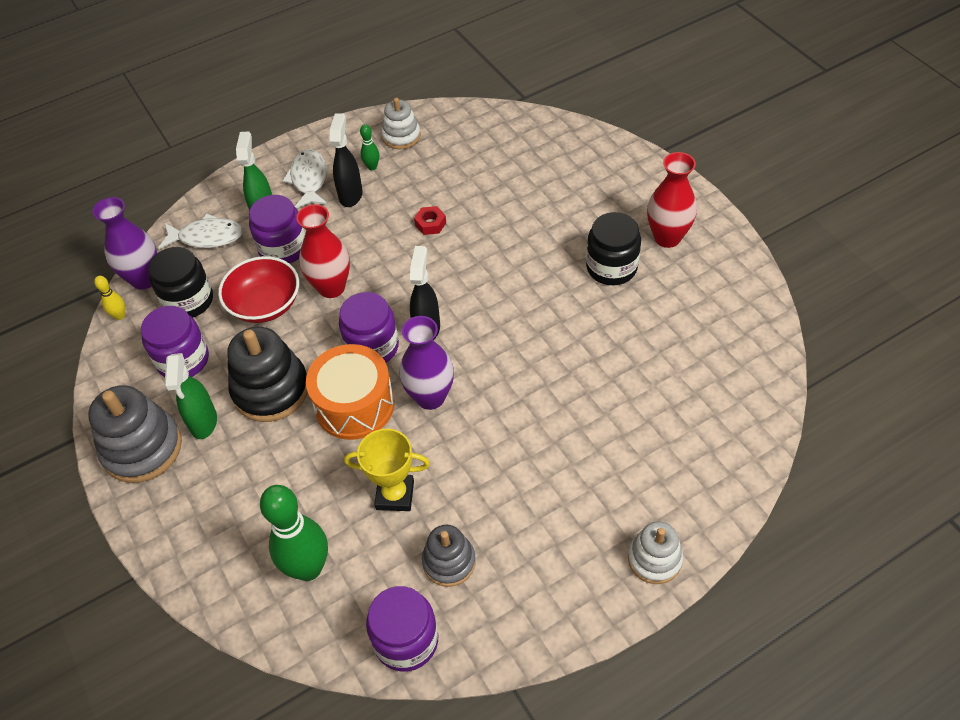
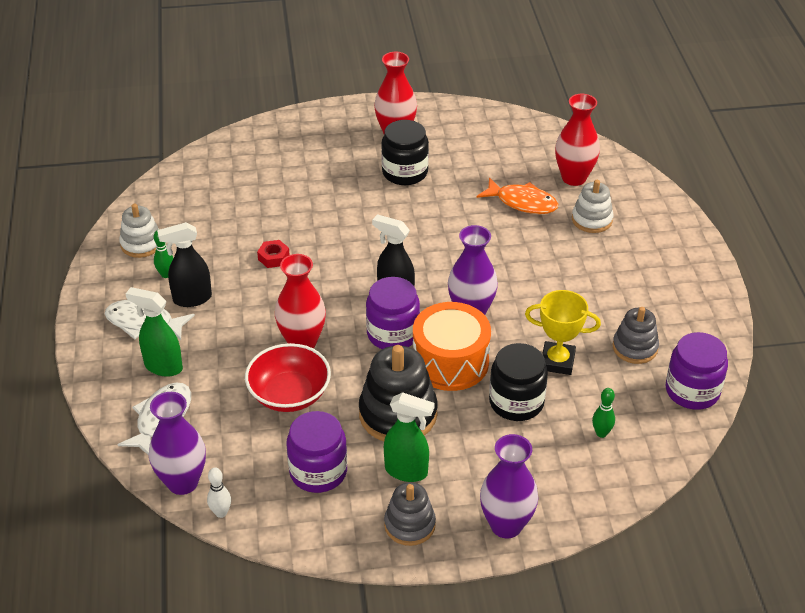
camera: 70 degrees left, 10 degrees down
(120, 316) = (221, 513): yellow bowling pin -> white bowling pin
(142, 448) = (409, 525): grey stacking toy -> grey stacking toy, size x0.61
(162, 523) = (506, 525): none -> purple vase
(188, 301) = (241, 451): black jar -> black jar (516, 402)
(283, 248) = (225, 364): purple jar -> none
(308, 568) = (601, 433): green bowling pin -> green bowling pin, size x0.45
(351, 195) = (191, 299): black spray bottle -> black spray bottle turned 45 degrees counterclockwise
(395, 495) = (557, 361): yellow trophy -> yellow trophy turned 75 degrees clockwise
(627, 381) = (522, 202): none -> orange fish
(654, 559) = (682, 242): white stacking toy -> white stacking toy (592, 220)
(702, 414) = (574, 178): none -> red vase

